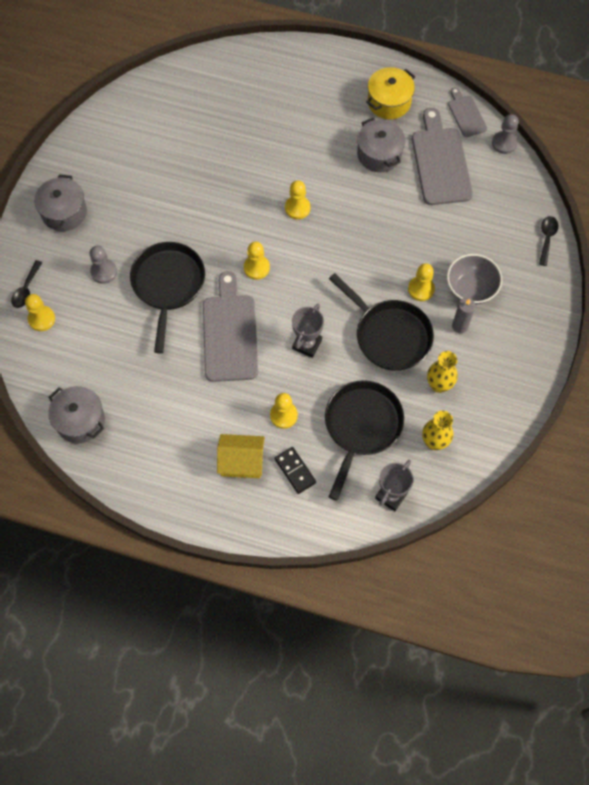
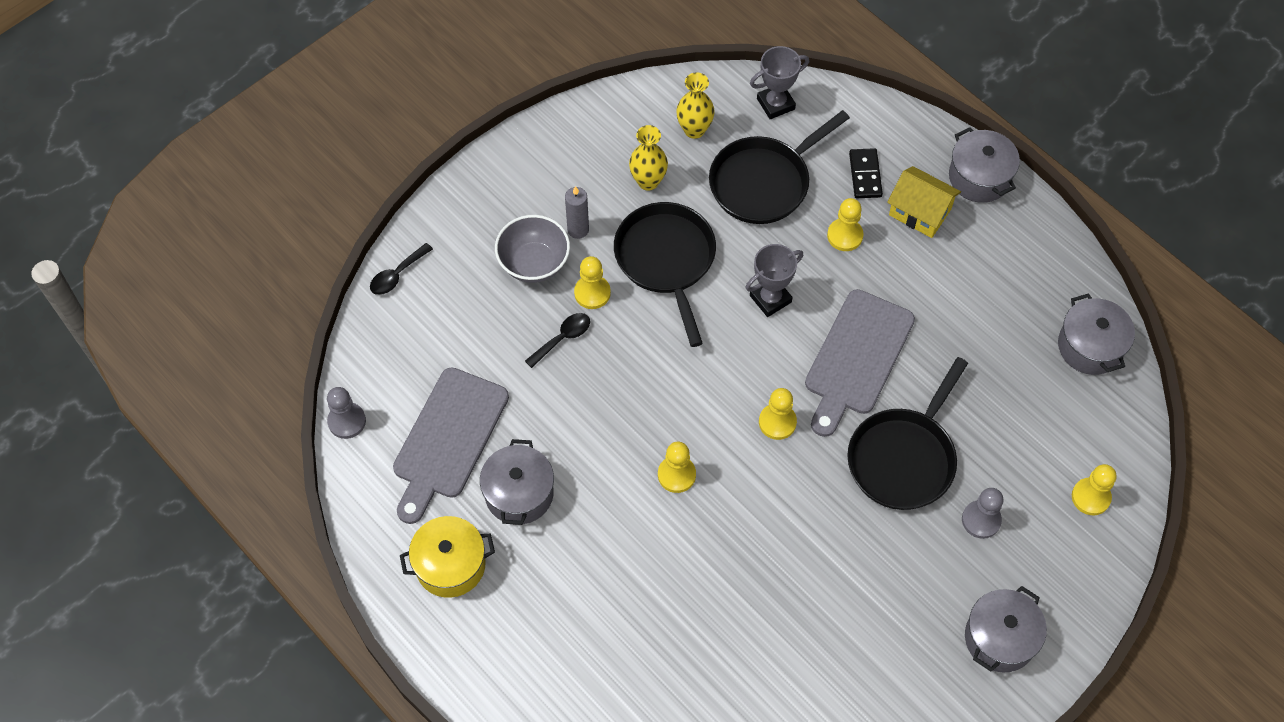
camera: 150 degrees left, 5 degrees down
(26, 289) = (1096, 549): black spoon -> black spoon (563, 338)
(213, 514) = (979, 177): none -> grey pot
(466, 114) = (362, 488): grey cutting board -> none

